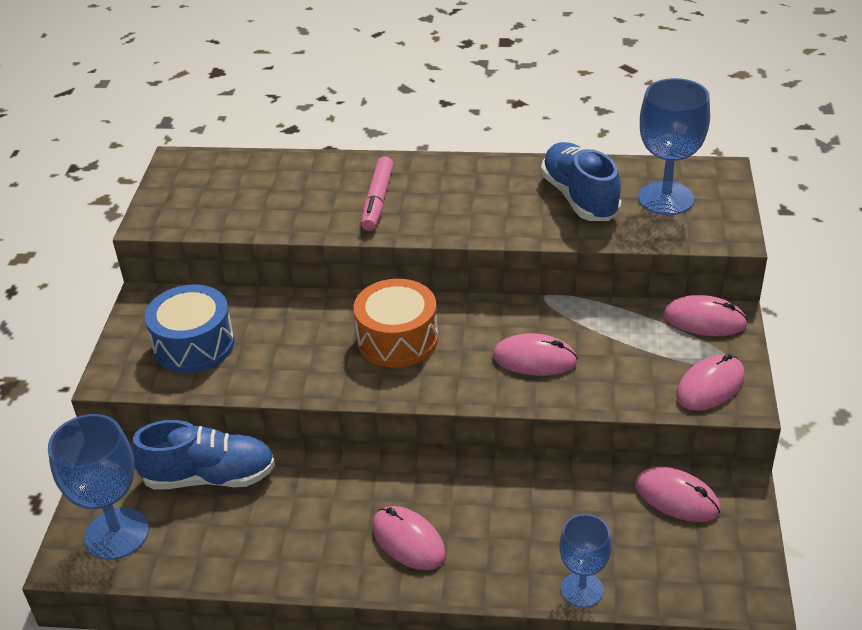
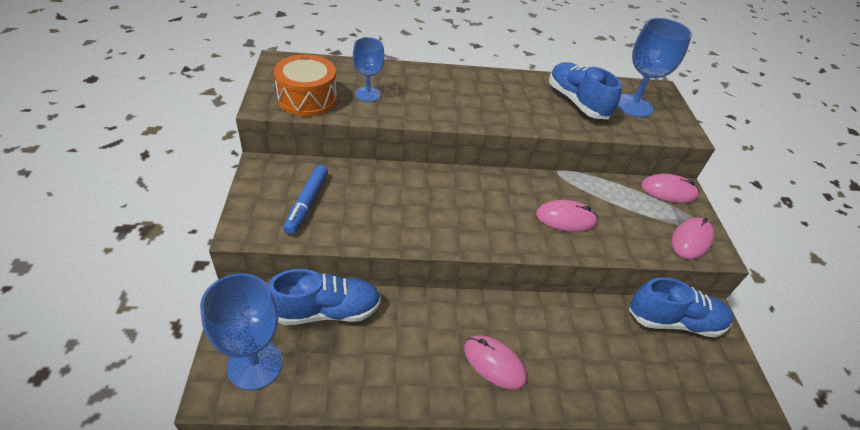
camera: 15 degrees left, 5 degrees up
(194, 345) = (307, 204): blue drum -> blue marker
(377, 200) = (437, 97): pink marker -> none
(397, 339) = (463, 202): orange drum -> orange drum (307, 99)
(582, 589) = (634, 401): blue goblet -> blue goblet (368, 94)
(677, 497) = (674, 321): pink mouse -> blue shoe

